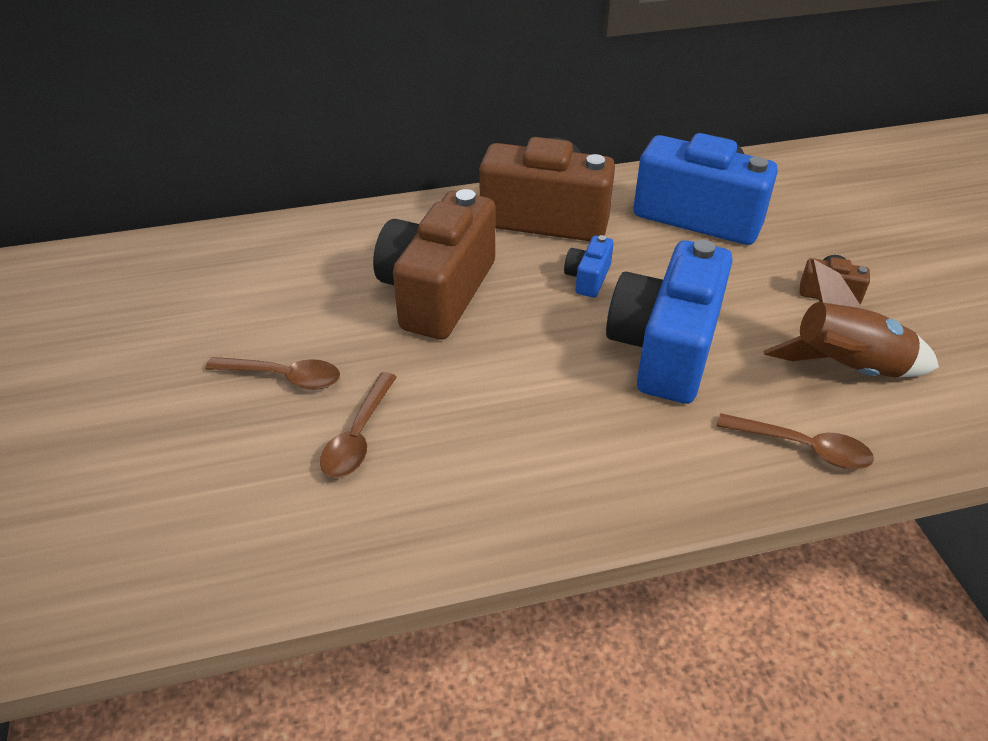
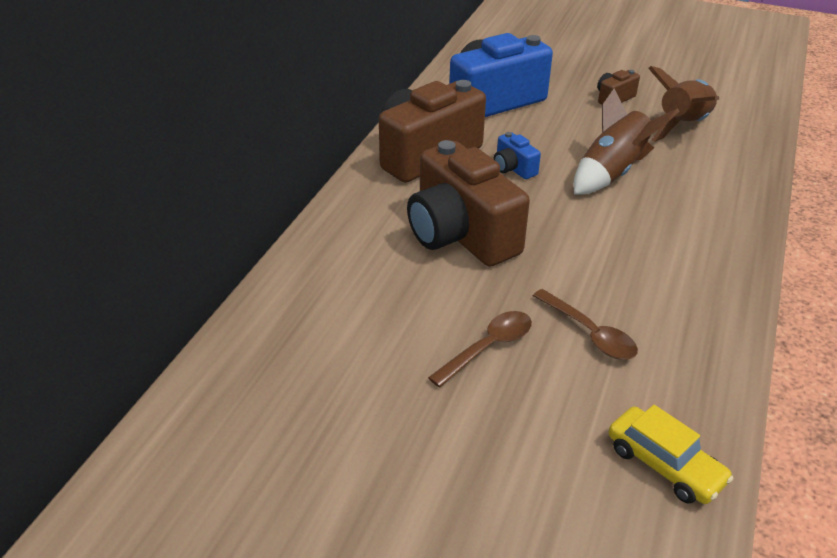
camera: 55 degrees left, 5 degrees down
(198, 561) = (664, 465): none -> yellow car
(665, 348) = (612, 173): blue camera -> brown rocket
(803, 447) = (735, 169): brown spoon -> none

